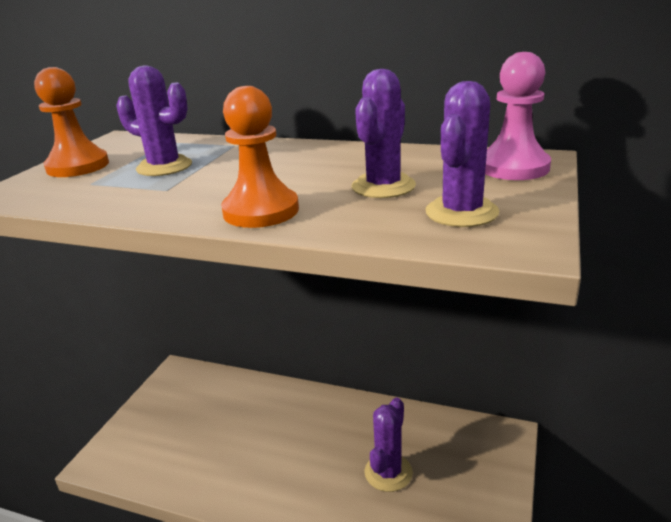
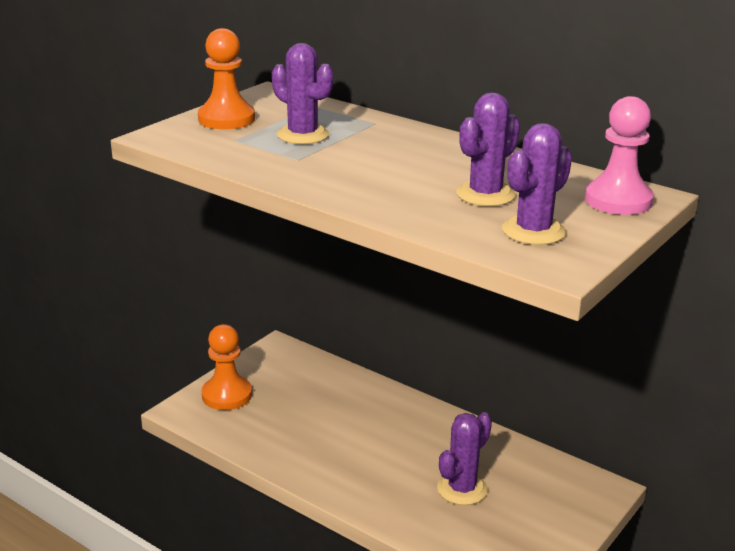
camera: 15 degrees right, 0 degrees up
(261, 211) = (369, 196): orange pawn -> orange pawn (227, 395)

